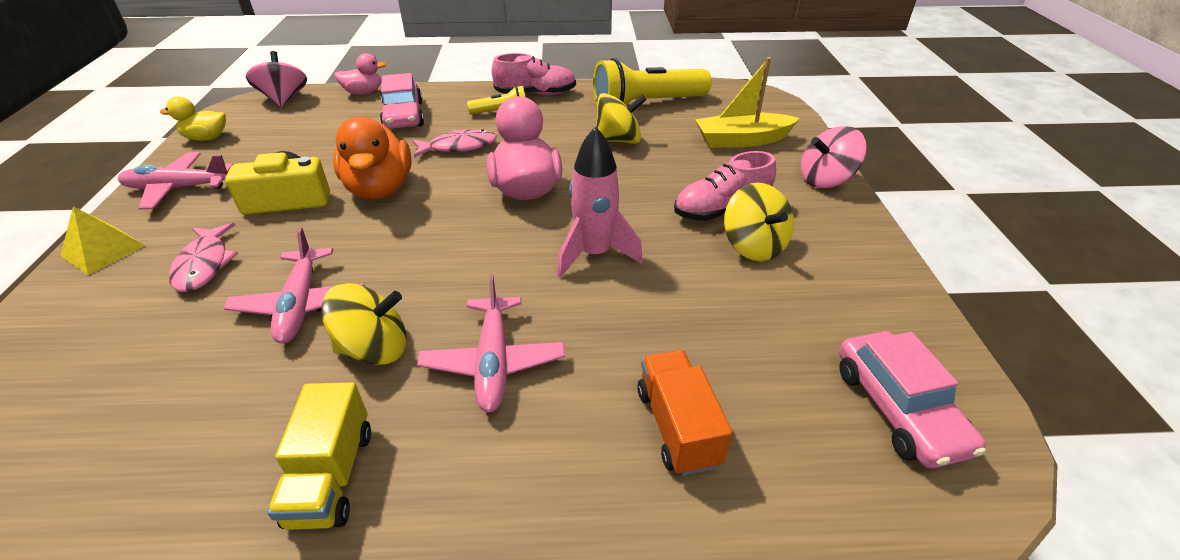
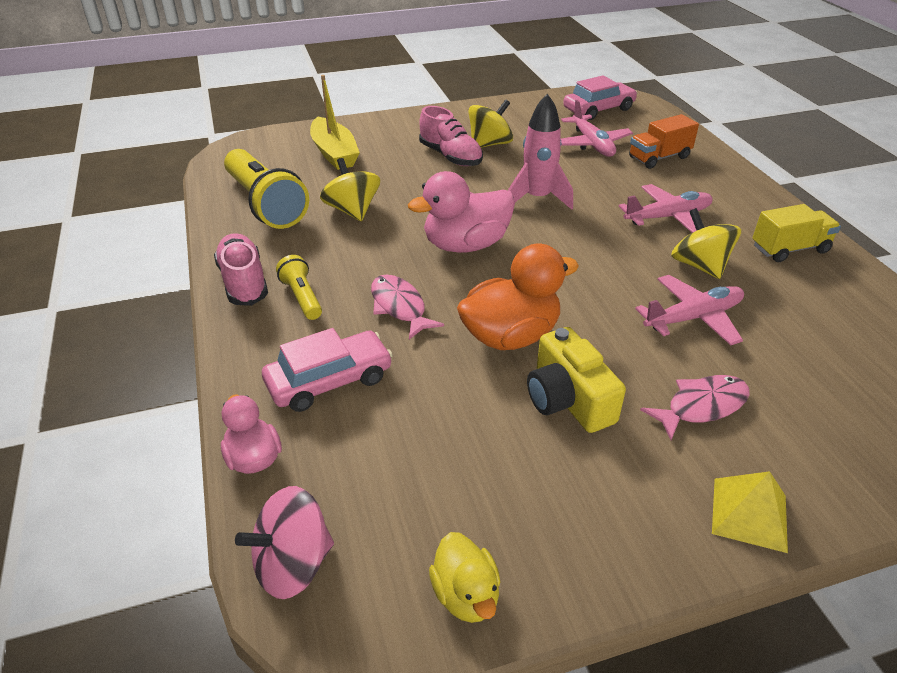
camera: 105 degrees left, 0 degrees up
(178, 188) = (606, 529): pink plane -> pink plane (592, 144)
(825, 180) = (389, 122): pink spinning top -> none

